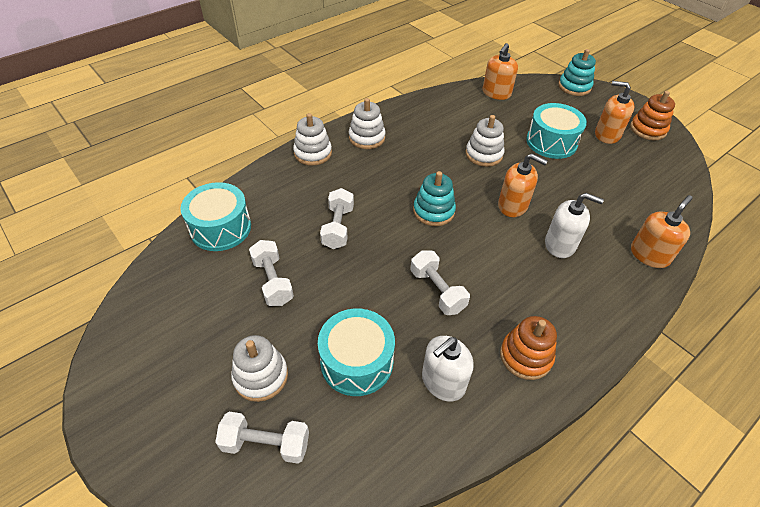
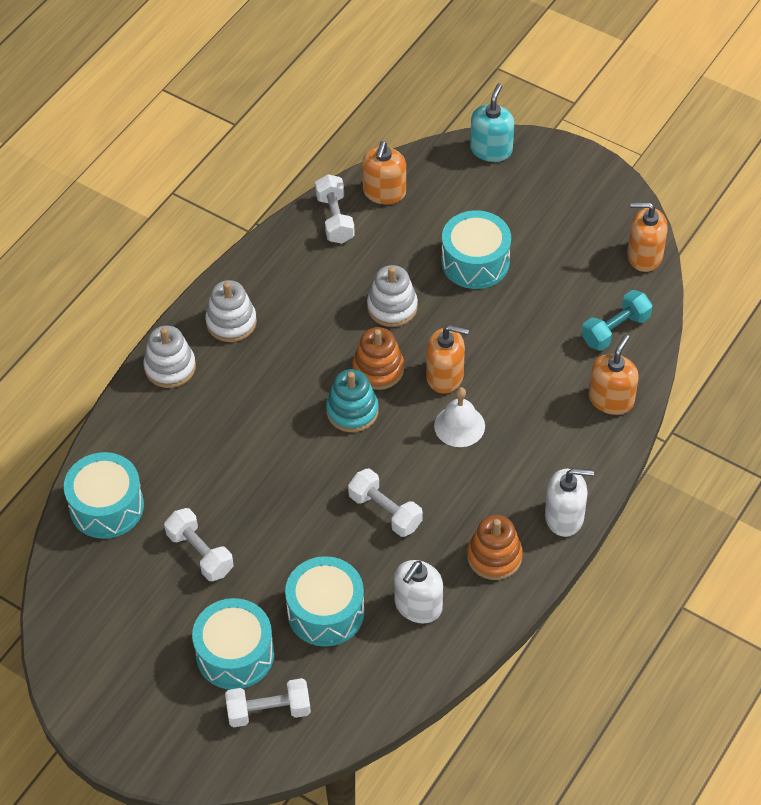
camera: 15 degrees left, 5 degrees up
(261, 376) = (235, 654): white stacking toy -> turquoise drum
(338, 227) = (246, 465): white dumbbell -> white dumbbell (335, 219)
(516, 242) = (459, 426): none -> white bell
(560, 244) = (509, 414): white soap dispenser -> white soap dispenser (564, 517)
(574, 87) = (491, 149): turquoise stacking toy -> turquoise soap dispenser
(607, 135) = (545, 228): orange soap dispenser -> orange soap dispenser (644, 256)
(648, 129) = (598, 204): orange stacking toy -> orange stacking toy (378, 369)
(656, 207) = (615, 330): none -> turquoise dumbbell

